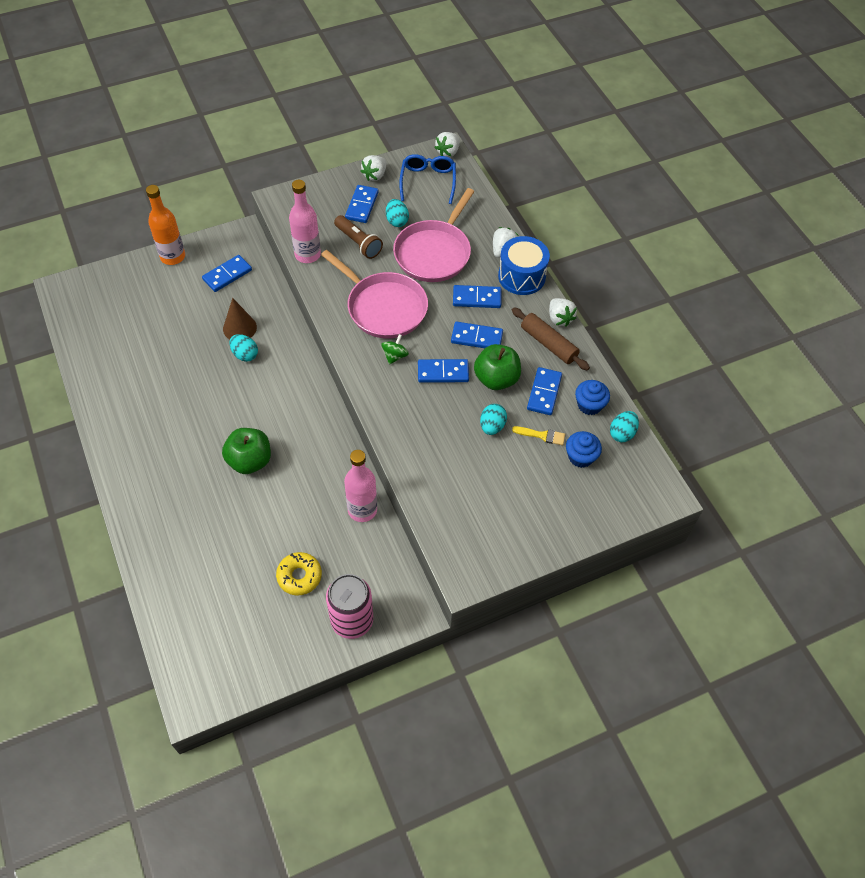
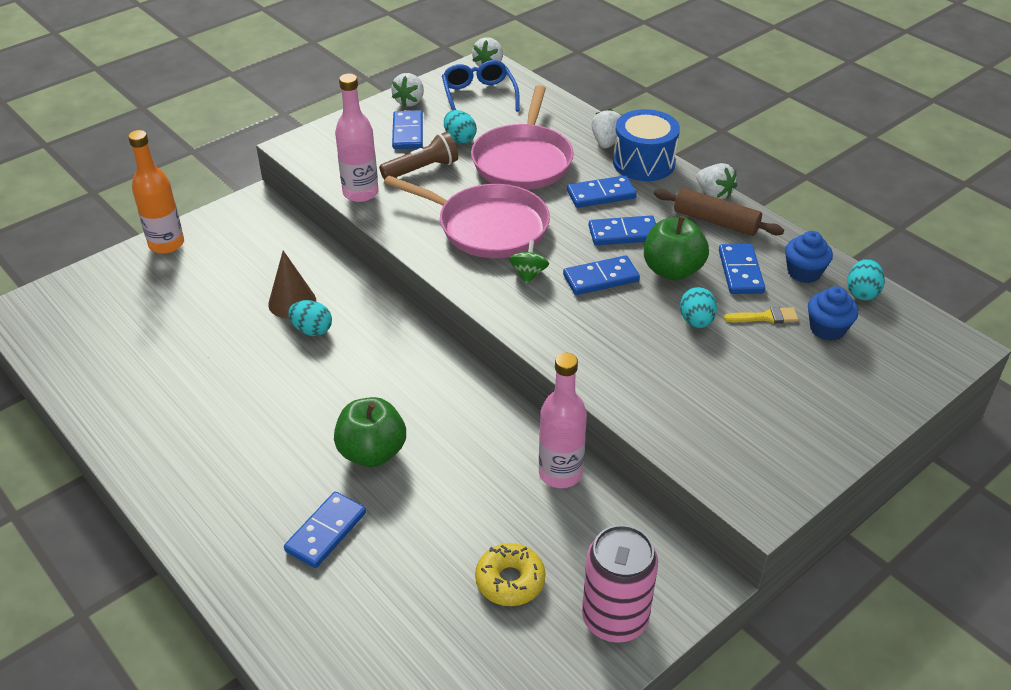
camera: 15 degrees left, 15 degrees down
(227, 275) = (251, 249): blue domino -> blue domino (326, 532)
(358, 243) = (422, 169): brown flashlight -> brown flashlight turned 60 degrees counterclockwise

